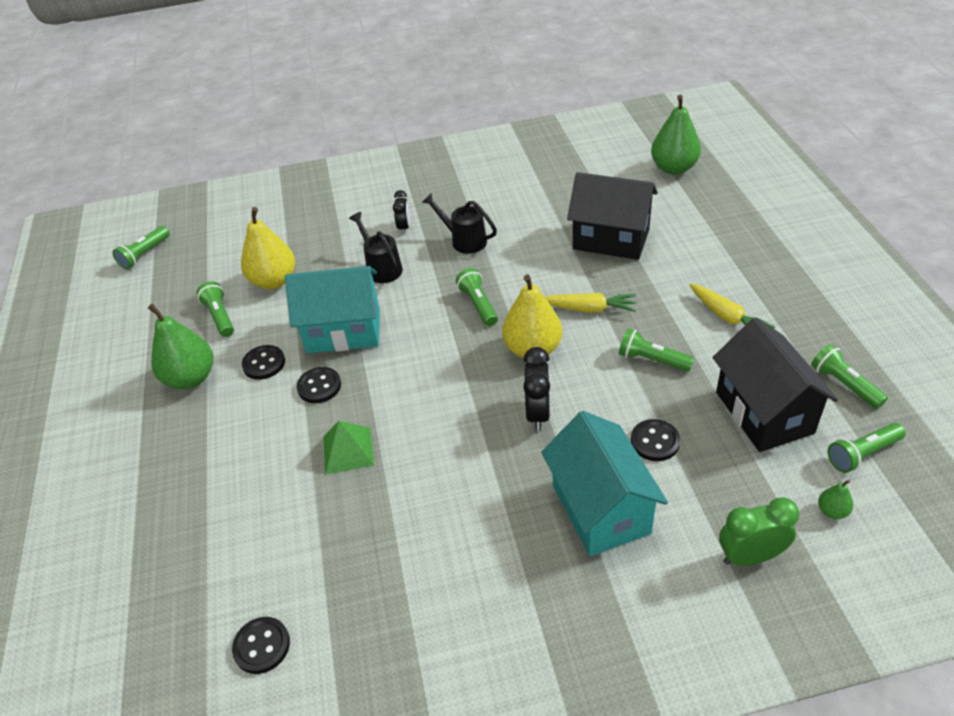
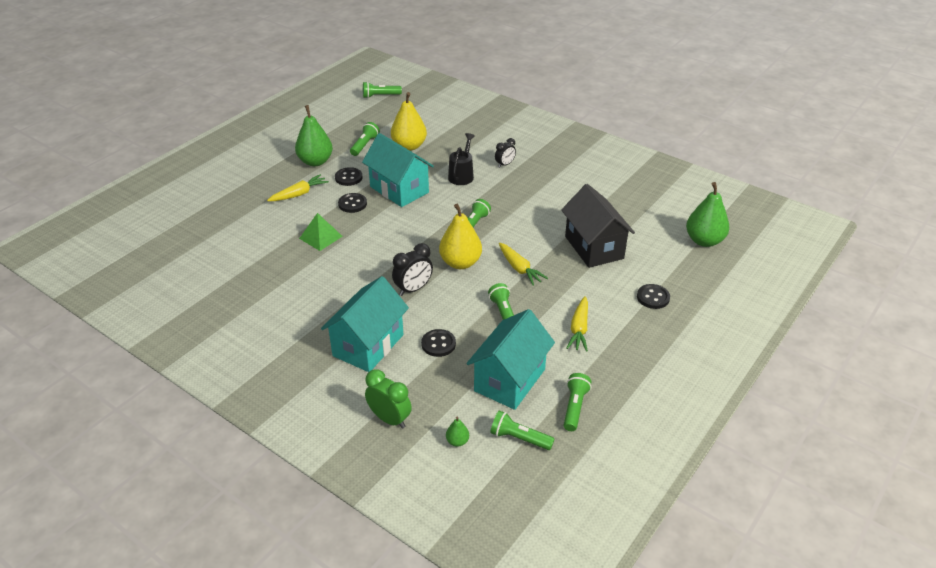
camera: 45 degrees right, 5 degrees down
(236, 428) = (299, 194): none -> yellow carrot
(262, 646) = (187, 275): black button -> black button (653, 297)
(464, 240) = (521, 191): black watering can -> none
(763, 412) = (509, 380): black house -> turquoise house

